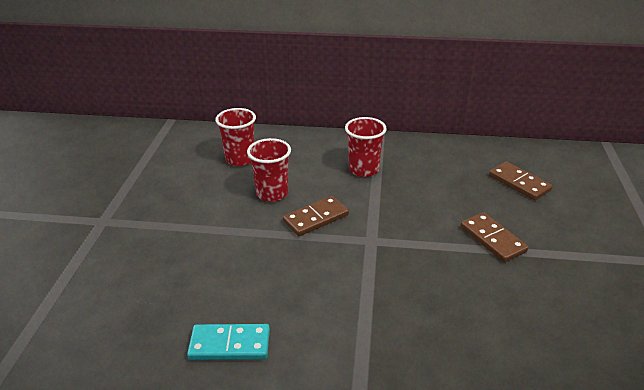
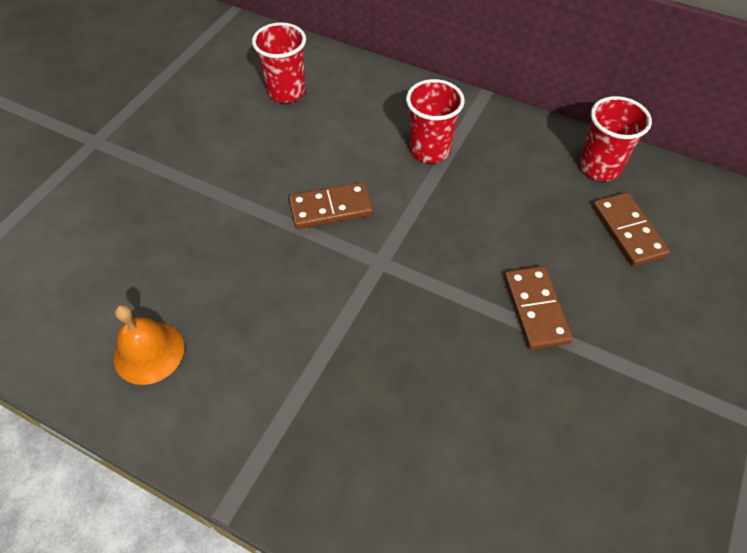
camera: 20 degrees right, 20 degrees up
(230, 345) = (149, 352): turquoise domino -> orange bell
(272, 193) = (298, 155): red cup -> red cup (599, 167)

